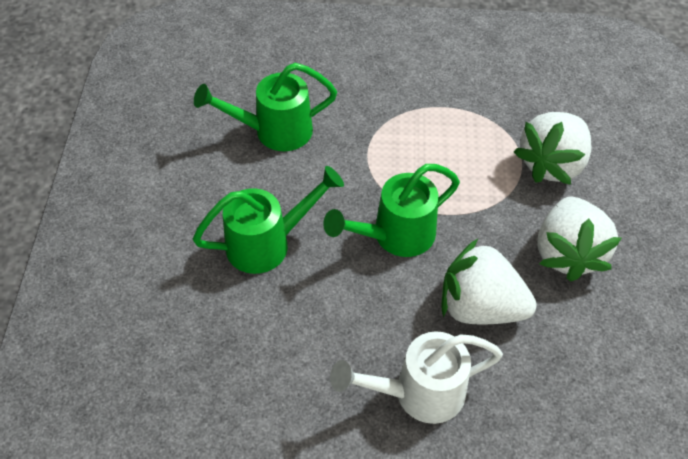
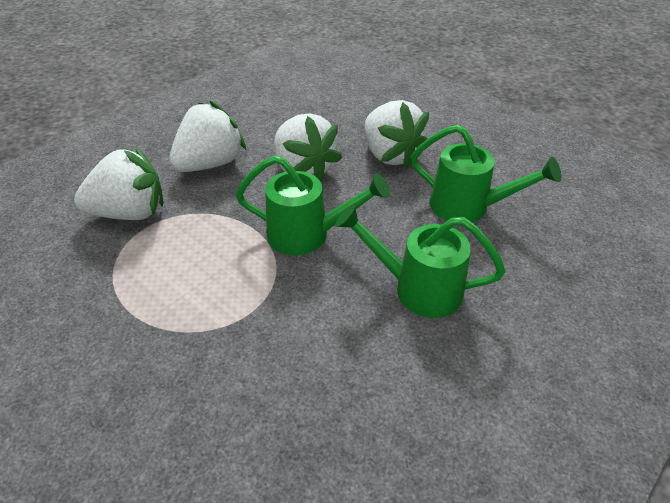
camera: 140 degrees left, 10 degrees down
(274, 131) = (314, 398): green watering can -> green watering can (468, 207)
(419, 393) = (390, 155): white watering can -> white strawberry

